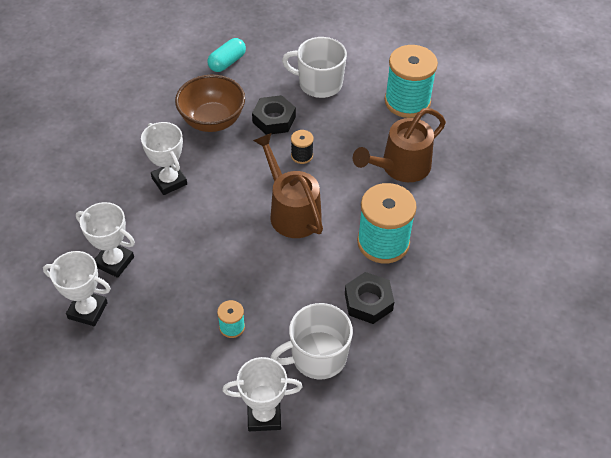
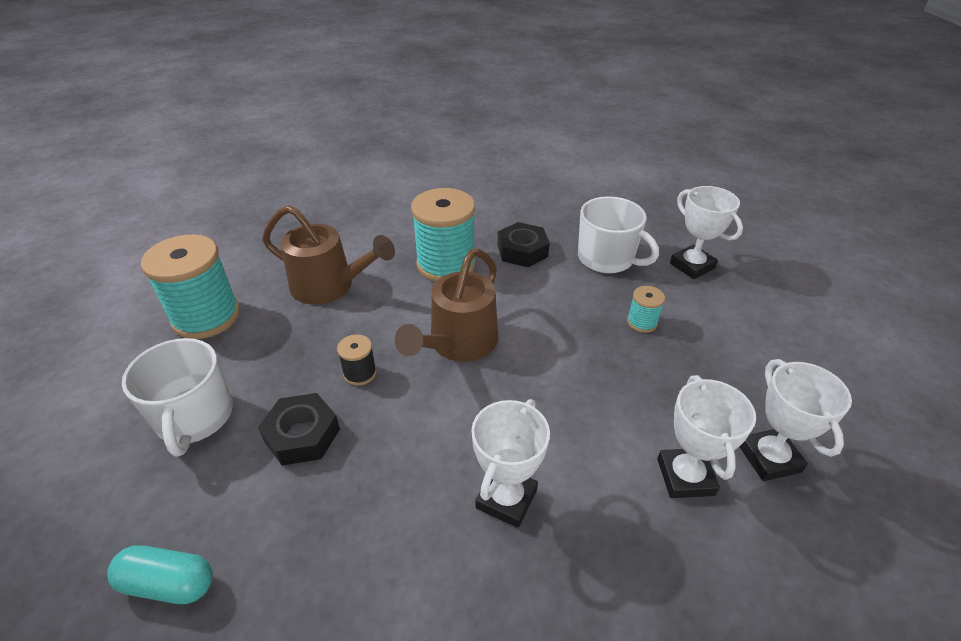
camera: 120 degrees left, 10 degrees down
(212, 121) = (344, 516): brown bowl -> none

